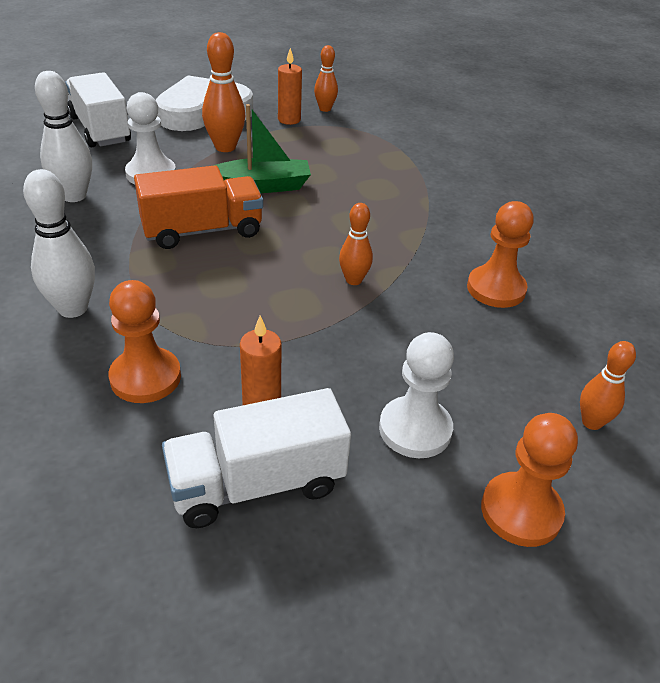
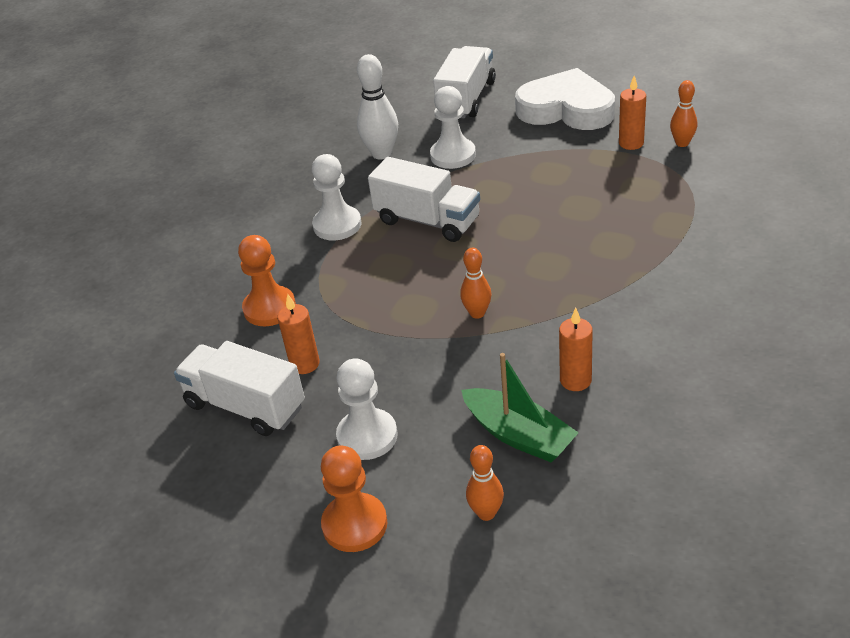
camera: 55 degrees right, 0 degrees up
(73, 308) = (286, 241): white bowling pin -> none
(113, 271) = (337, 225): none -> white pawn
(202, 231) = (427, 221): orange truck -> white truck
(225, 147) = (539, 151): orange bowling pin -> none
(261, 186) = (519, 201): green boat -> green boat (518, 435)
(496, 289) = (575, 380): orange pawn -> orange candle

